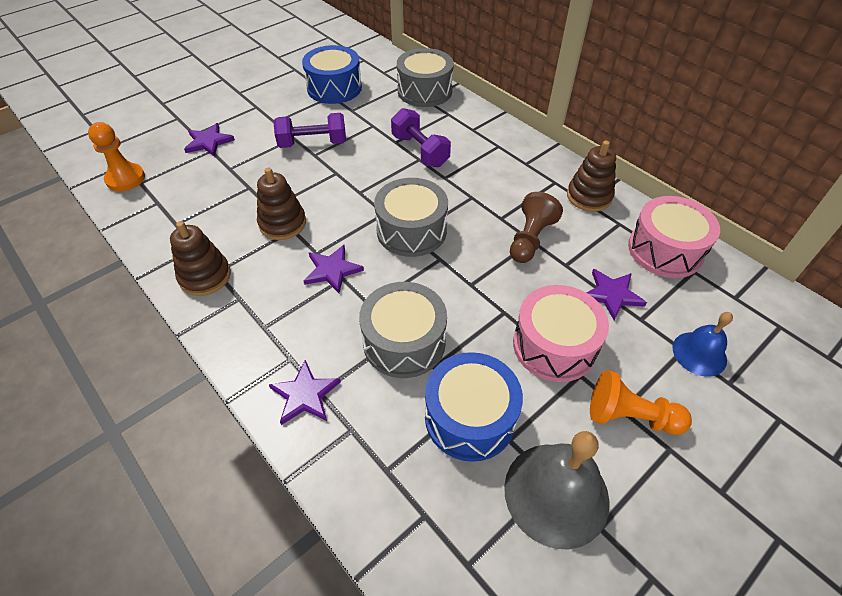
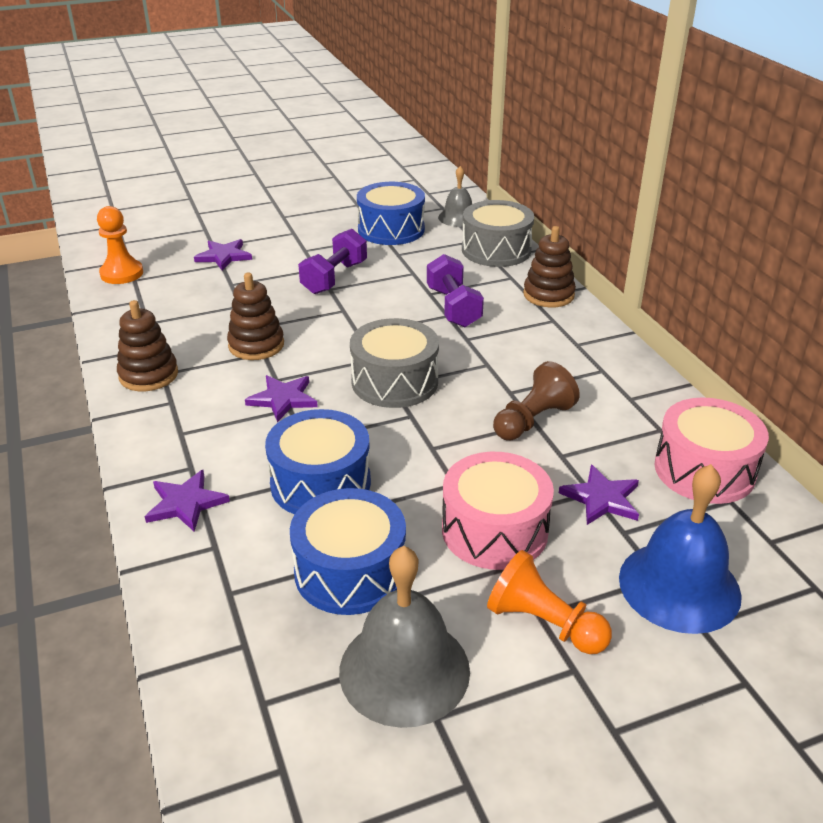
camera: 20 degrees right, 15 degrees down
(313, 143) = (334, 278): purple dumbbell -> purple dumbbell turned 75 degrees counterclockwise
(380, 66) = (458, 217): none -> grey bell
(404, 342) = (320, 483): grey drum -> blue drum
(589, 196) = (638, 393): brown stacking toy -> brown stacking toy (548, 295)
(699, 353) = (679, 586): blue bell -> blue bell, size x1.68

